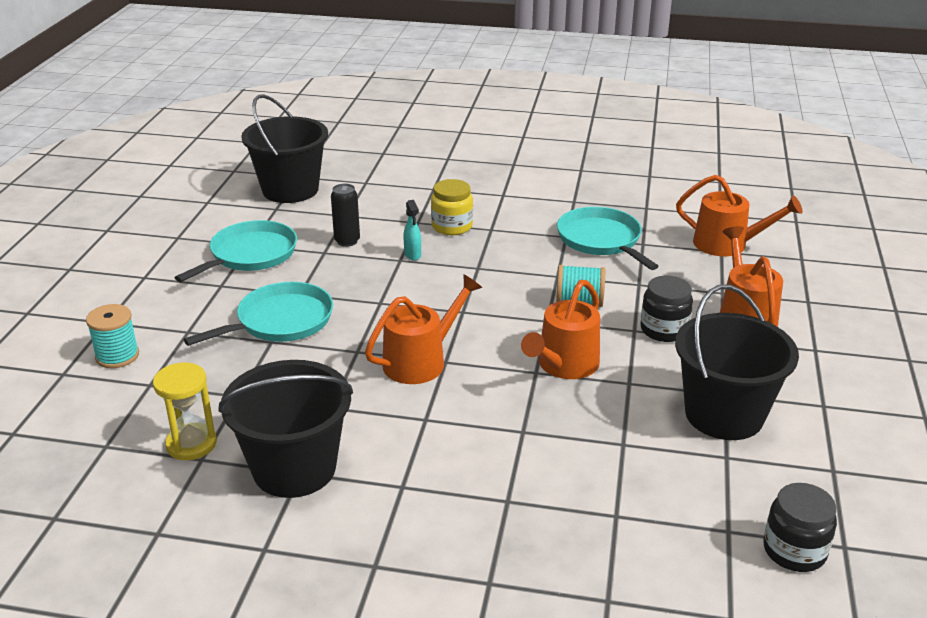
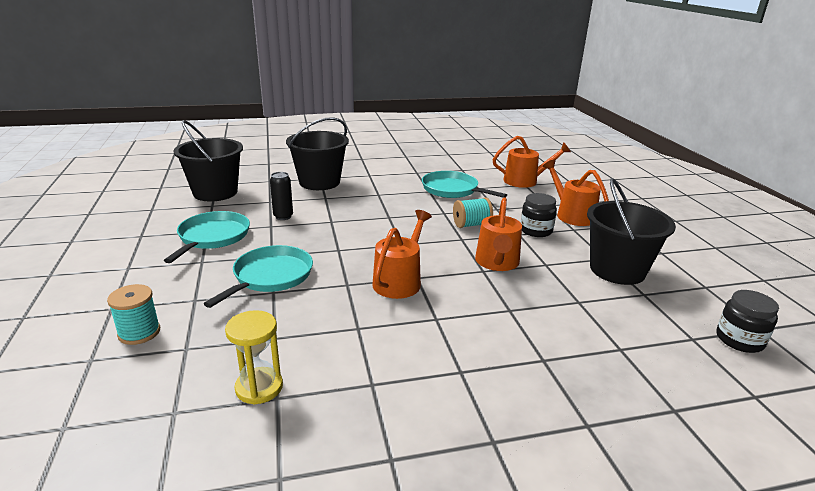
camera: 25 degrees left, 5 degrees down
(294, 468) = (365, 382): black bucket -> black bucket (319, 182)
(412, 255) = (338, 217): turquoise spray bottle -> none
(452, 226) = (351, 197): yellow jar -> none

